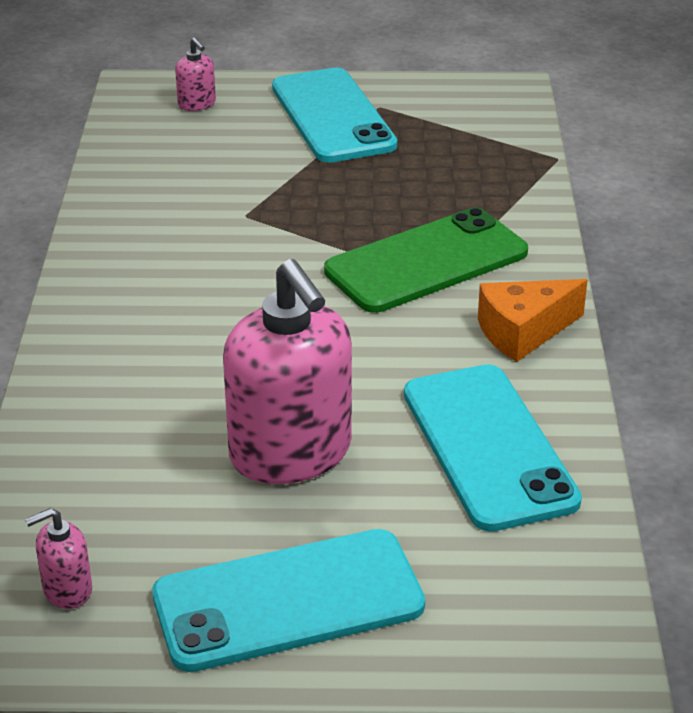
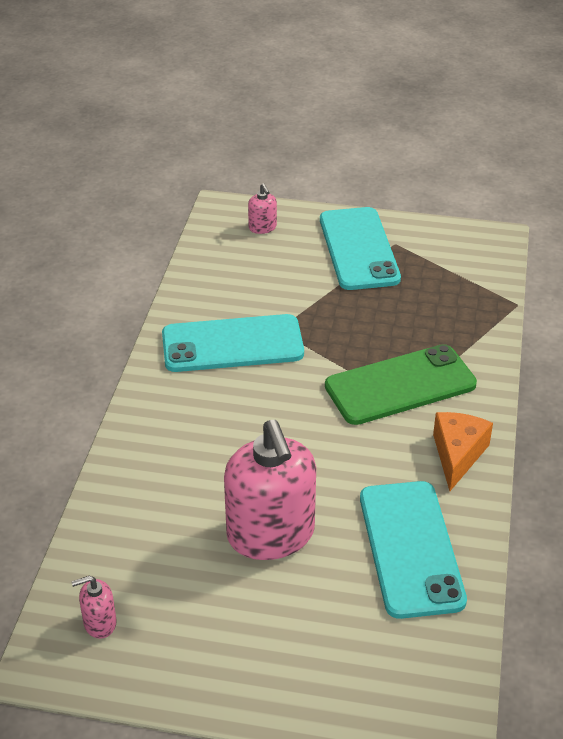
camera: 10 degrees right, 5 degrees up
(288, 600) = (245, 653): turquoise phone -> turquoise phone (232, 344)
(523, 332) = (457, 455): orange cheese -> orange cheese turned 120 degrees clockwise

